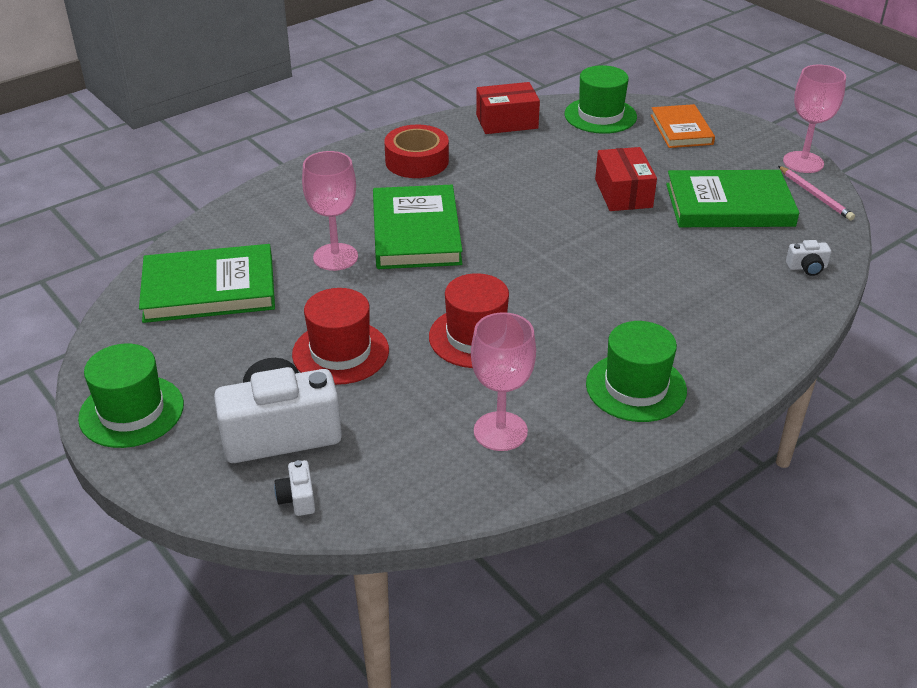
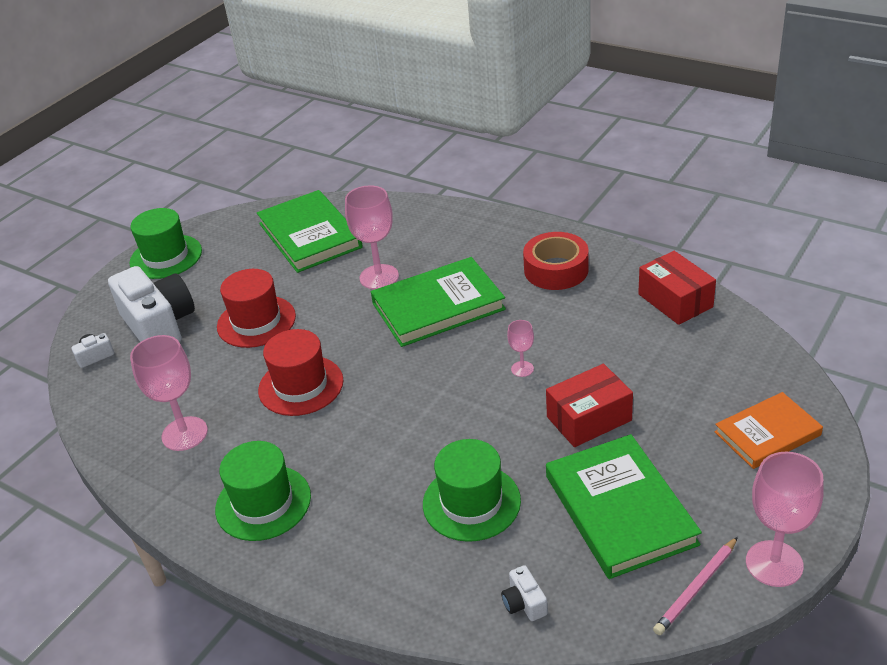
camera: 75 degrees right, 0 degrees up
(541, 208) = (522, 369): none -> pink goblet
(600, 115) = (745, 361): green hat -> green hat (471, 502)

